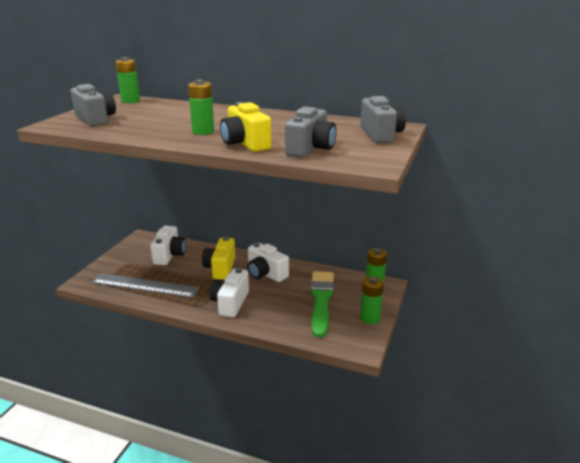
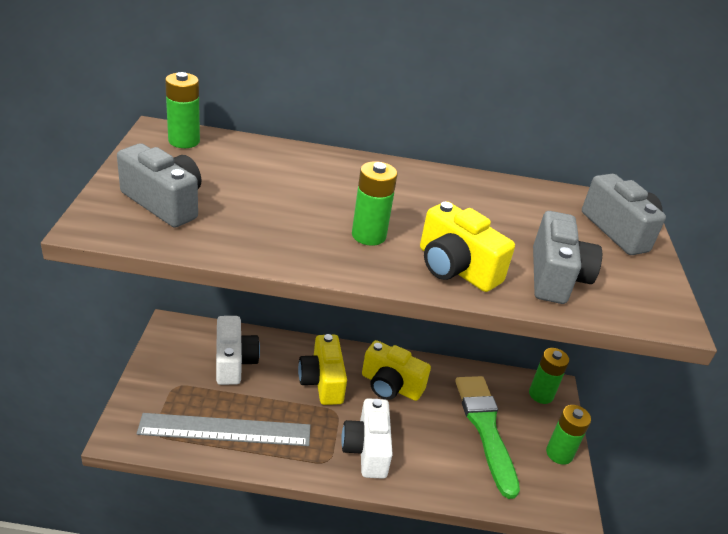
camera: 20 degrees left, 10 degrees up
(265, 274) = (390, 385): white camera -> yellow camera

